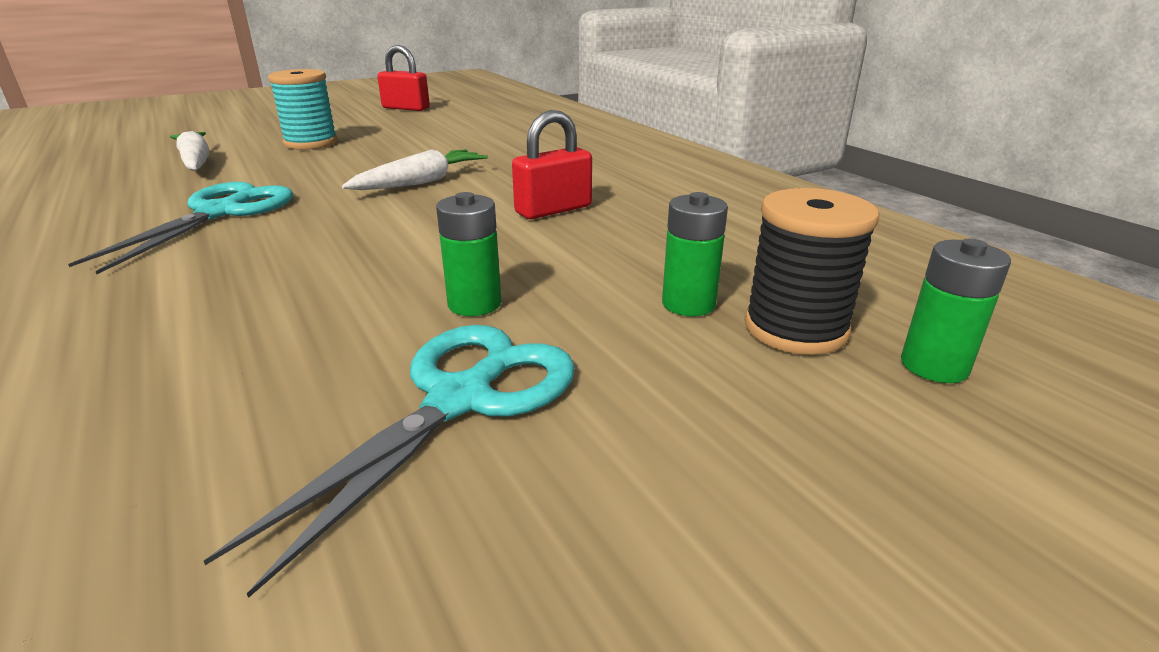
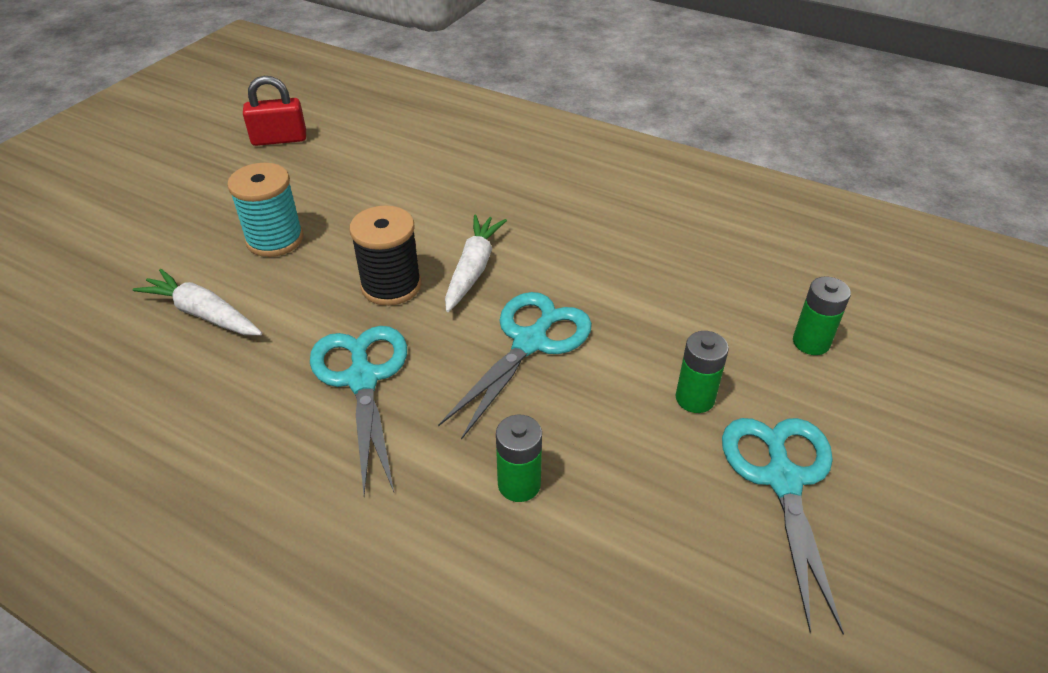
camera: 30 degrees left, 15 degrees up
(387, 228) = (530, 342): none -> turquoise scissors
(553, 210) = (622, 270): red padlock -> none
(795, 329) = (882, 340): black spool -> black spool (391, 286)
(934, 366) = (963, 342): green battery -> green battery (519, 484)

